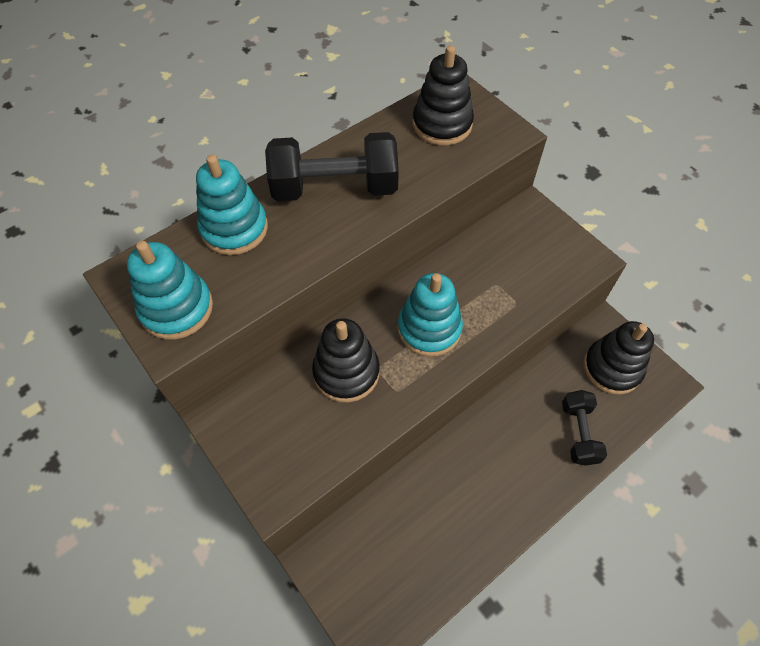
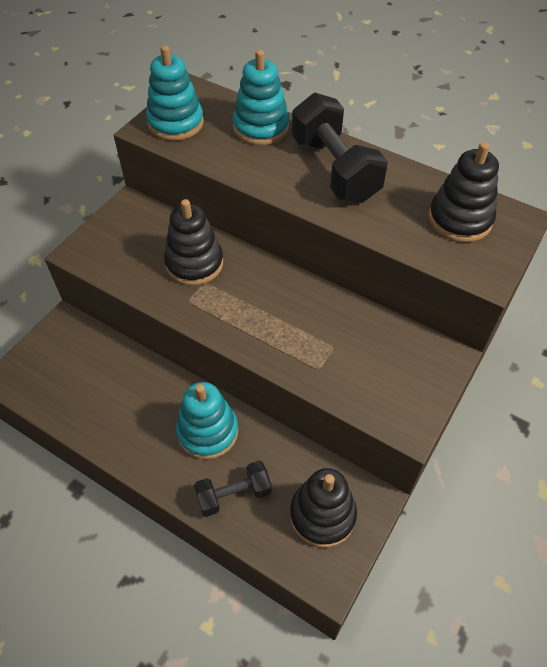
camera: 70 degrees right, 5 degrees down
(429, 329) = (259, 307): turquoise stacking toy -> turquoise stacking toy (208, 432)

